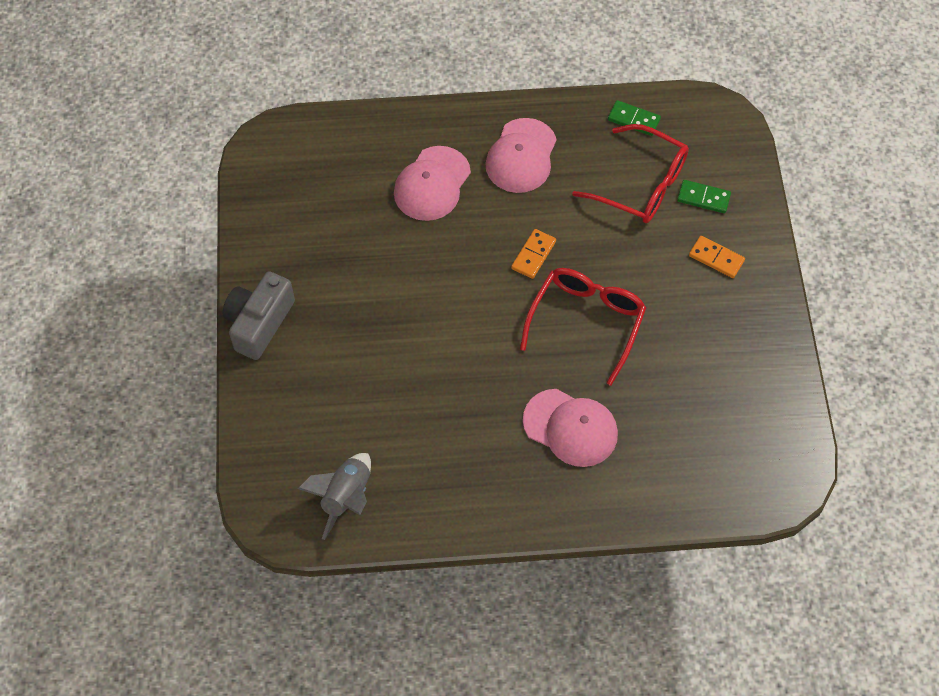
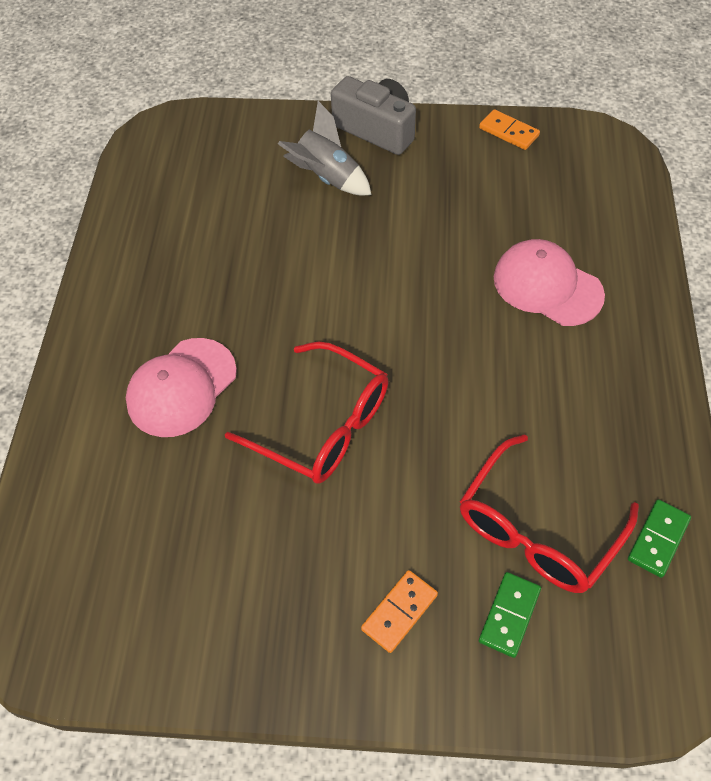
camera: 100 degrees right, 5 degrees down
(346, 497) = (163, 183): grey rocket -> grey rocket (327, 178)
(521, 156) = (589, 385): pink cap -> none
(533, 255) = (431, 380): orange domino -> orange domino (509, 132)

